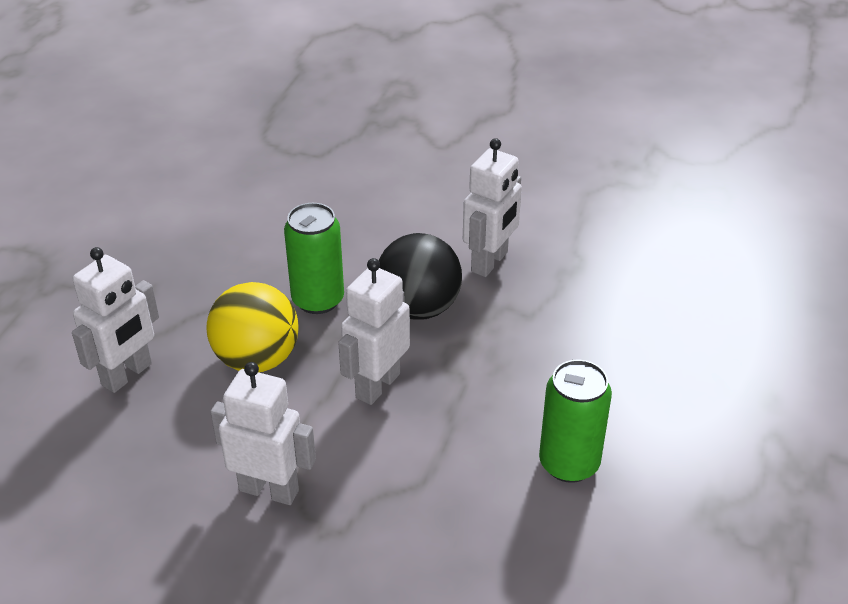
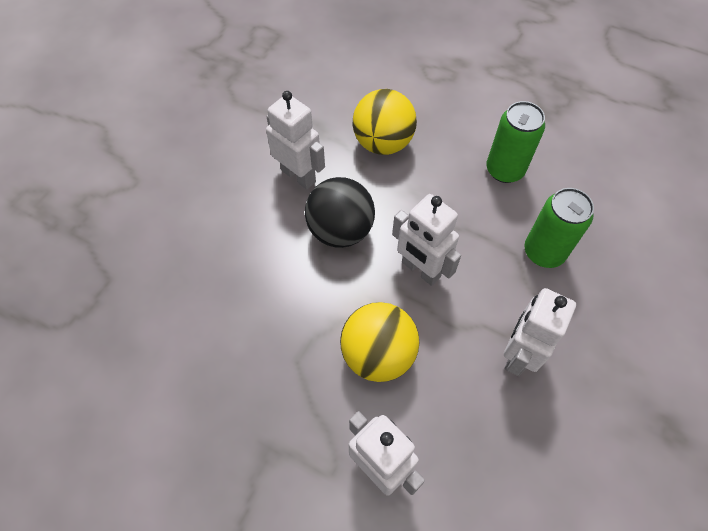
camera: 80 degrees left, 20 degrees up
(318, 300) = (315, 301): green can -> green can (544, 252)
(571, 330) = (383, 143): none -> yellow ball

